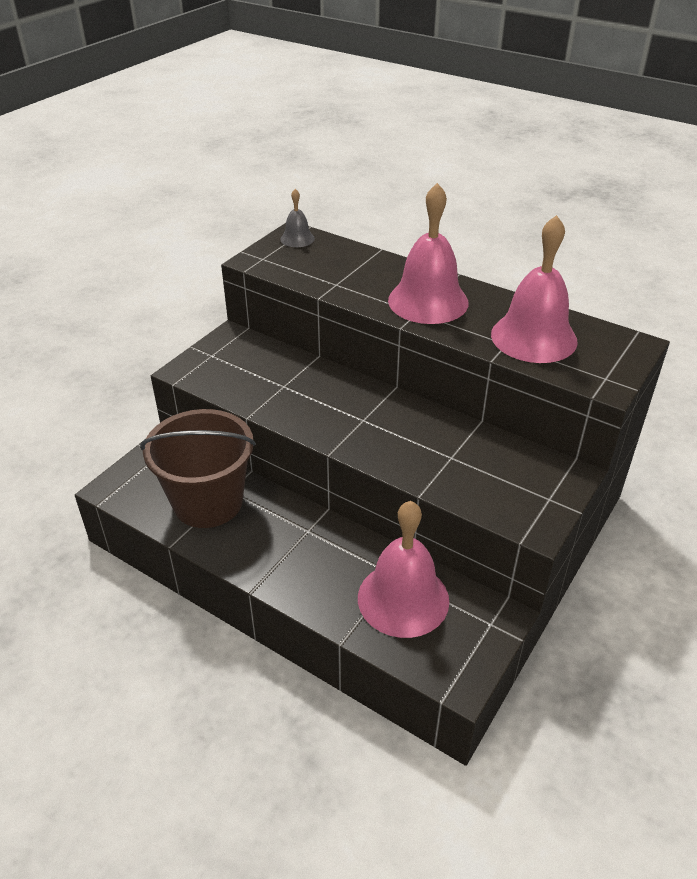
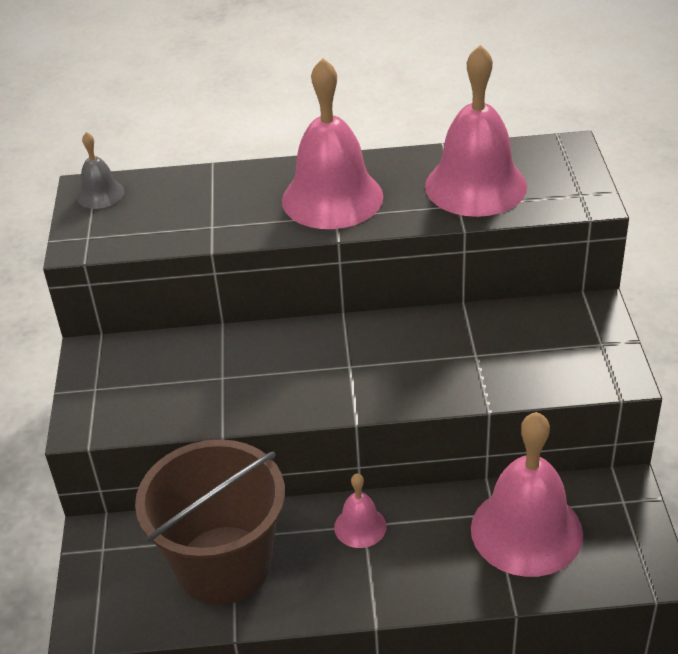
camera: 35 degrees left, 0 degrees up
(304, 530) = (360, 526): none -> pink bell

